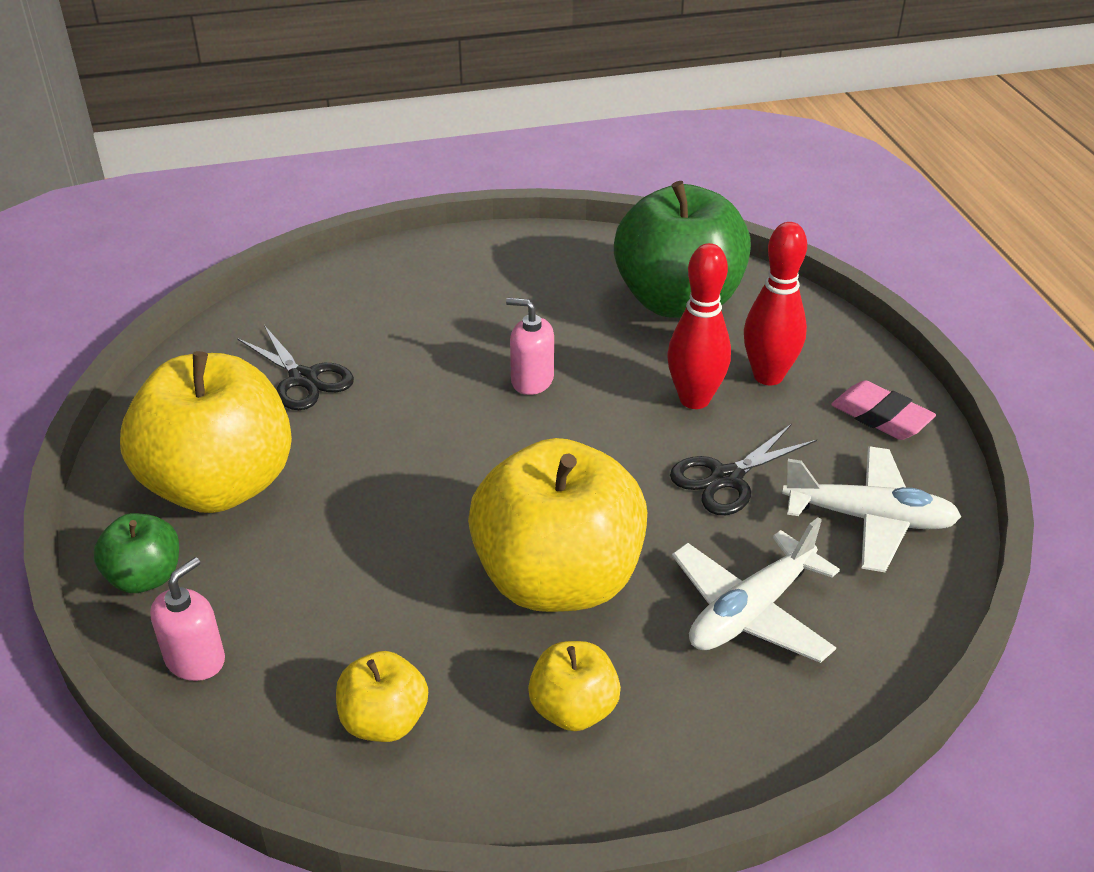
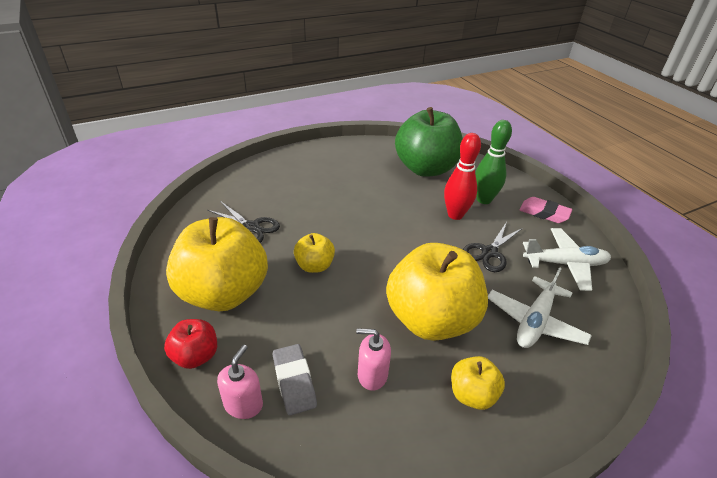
camera: 15 degrees left, 0 degrees up
(145, 577) = (195, 356): green apple -> red apple
(285, 640) = (294, 382): none -> grey eraser
(384, 721) = (371, 423): yellow apple -> yellow apple (314, 266)
(532, 380) = (372, 214): pink soap dispenser -> pink soap dispenser (372, 375)
(768, 376) = (484, 200): red bowling pin -> green bowling pin

